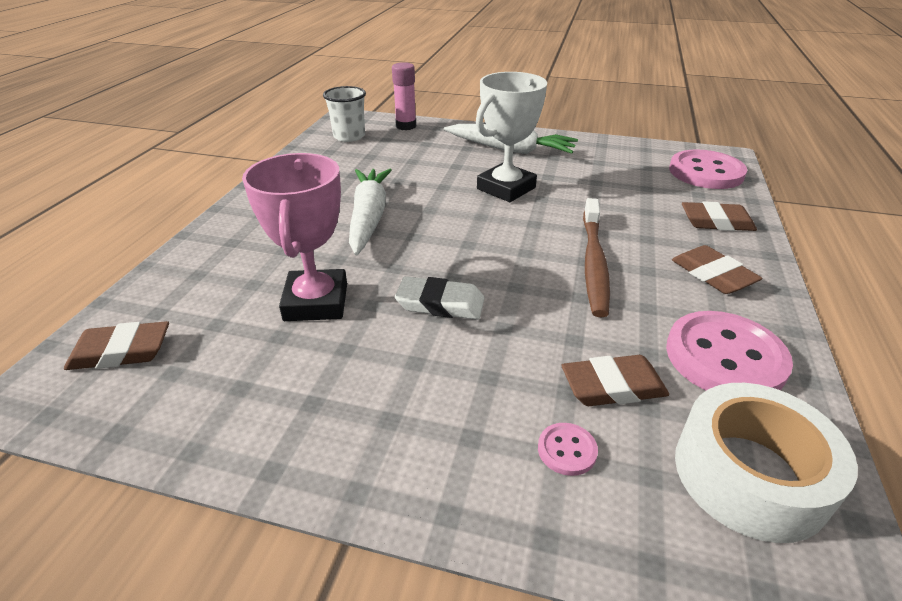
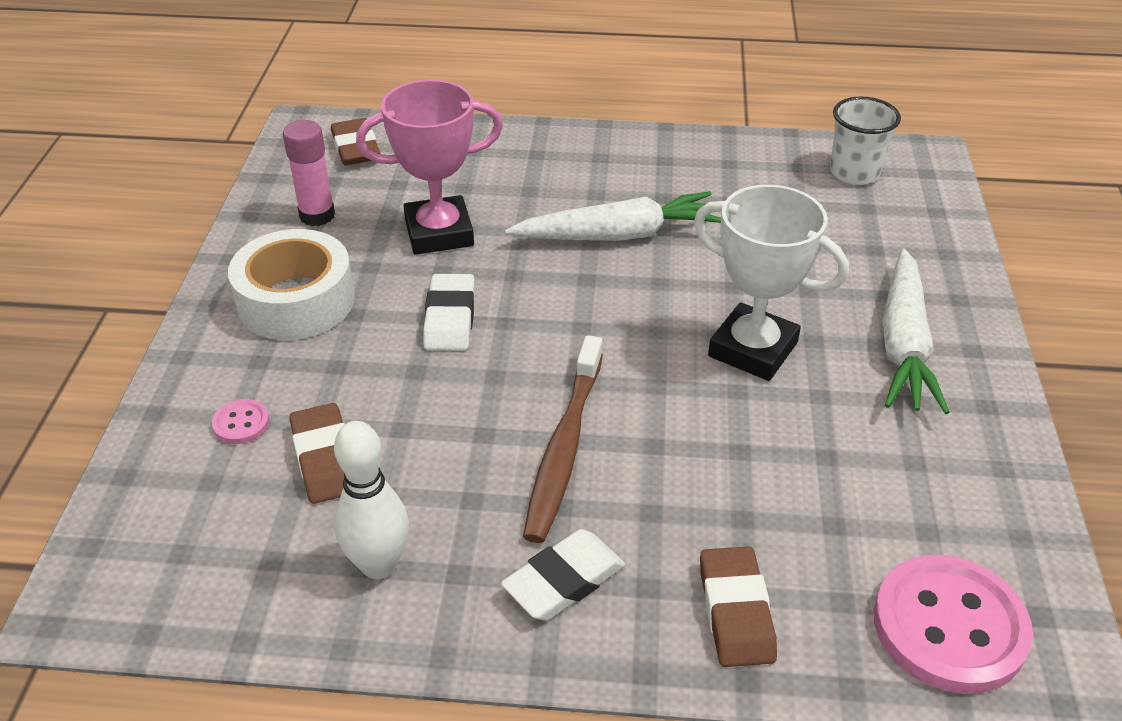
camera: 80 degrees right, 5 degrees up
(406, 126) = (930, 219): pink glue stick -> pink glue stick (317, 215)
(594, 263) = (564, 448): brown toothbrush -> brown toothbrush turned 75 degrees counterclockwise
(712, 275) = (564, 580): brown eraser -> white eraser
(724, 357) = (379, 565): pink button -> white bowling pin
(749, 474) = (206, 557): white tape -> white tape (296, 301)

